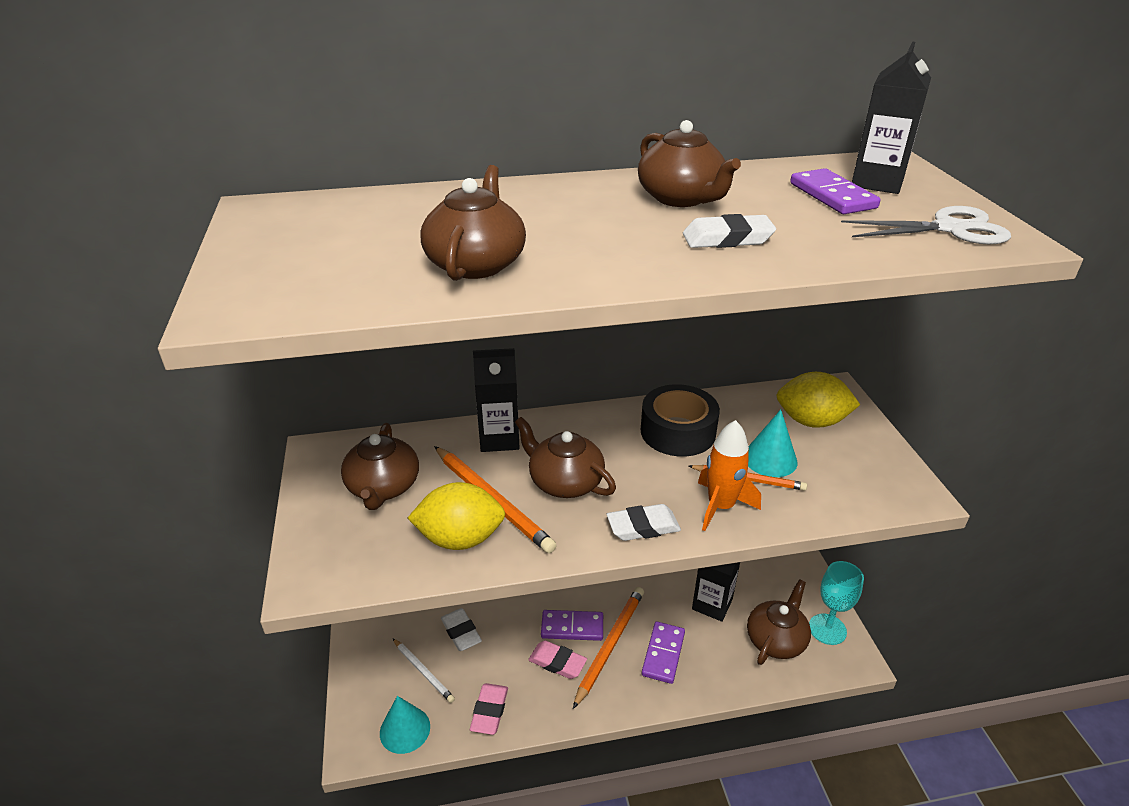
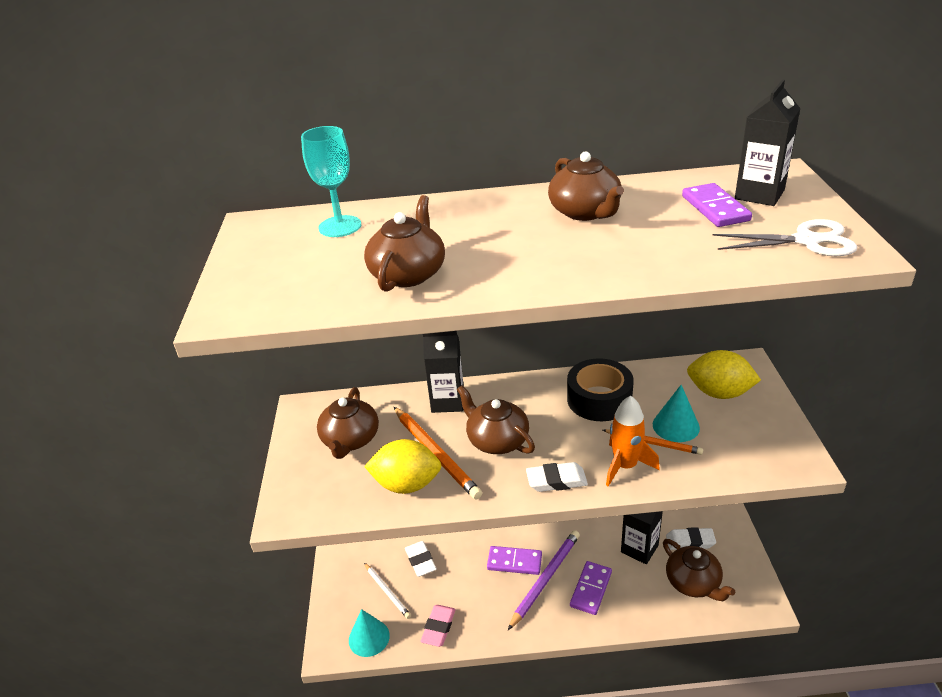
camera: 10 degrees right, 0 degrees up
(557, 662) = (499, 591): pink eraser -> none
(610, 645) = (545, 579): orange pencil -> purple pencil
(727, 239) = (613, 251): white eraser -> white eraser (690, 541)
(776, 639) = (693, 583): brown teapot -> brown teapot turned 105 degrees clockwise
(827, 629) = (741, 576): turquoise goblet -> turquoise goblet (340, 226)

